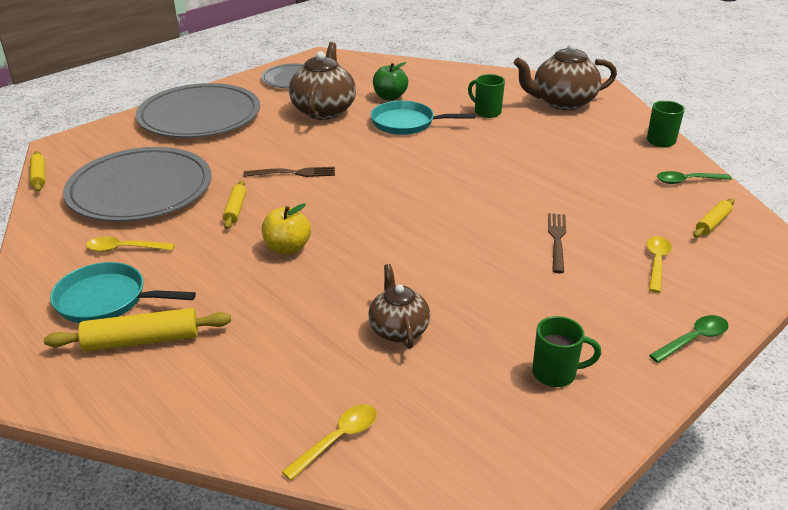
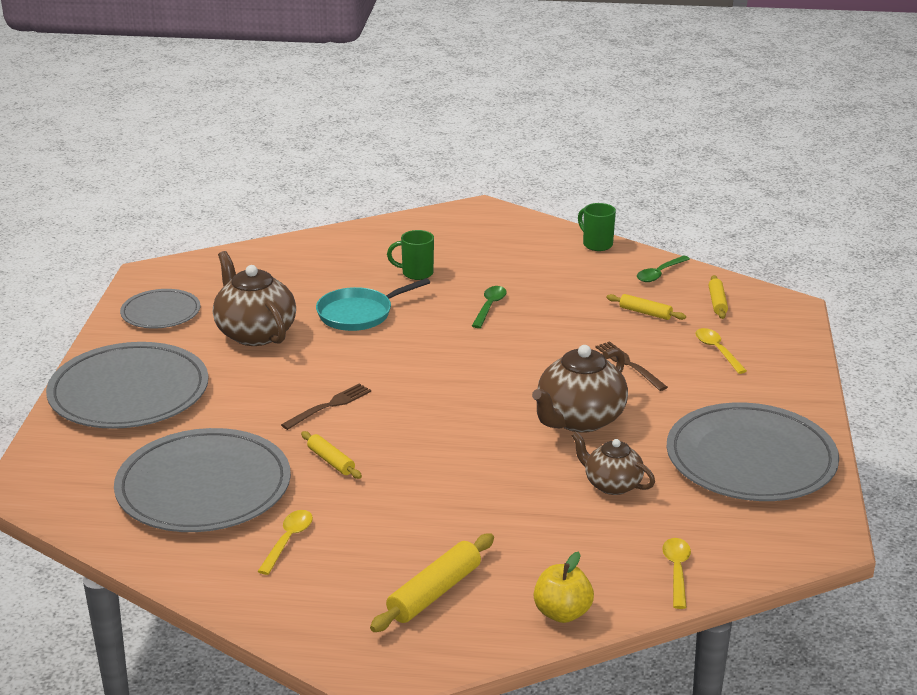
camera: 40 degrees left, 5 degrees down
(39, 176) = (65, 525): yellow rolling pin -> yellow rolling pin (645, 313)
(106, 300) = (349, 583): turquoise pan -> none
(124, 249) = (288, 540): yellow spoon -> yellow spoon turned 150 degrees clockwise
(287, 248) = (433, 470): yellow apple -> yellow apple (562, 613)
(390, 97) = (300, 293): green apple -> none
(556, 373) = (751, 459): green mug -> grey plate
(562, 102) = (469, 237): brown teapot -> brown teapot (579, 420)
(693, 339) = (802, 394): green spoon -> green spoon (489, 307)

